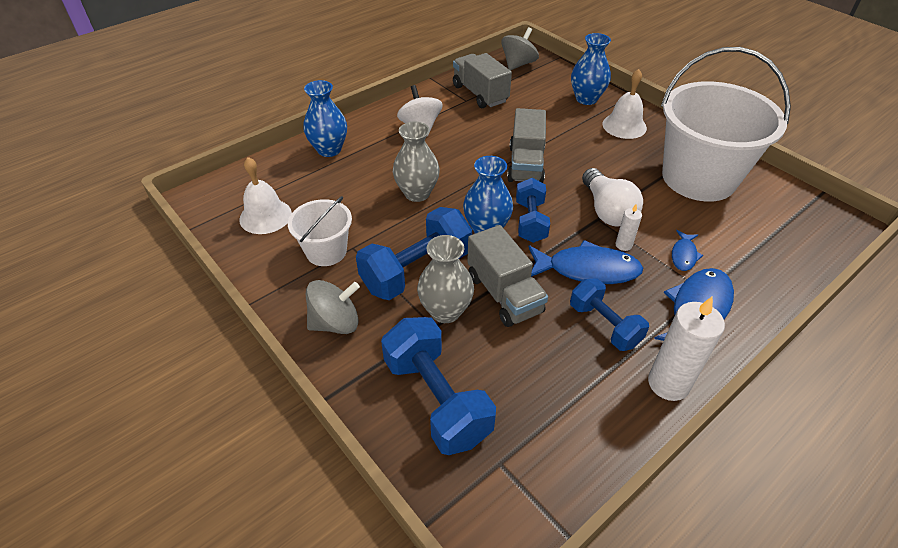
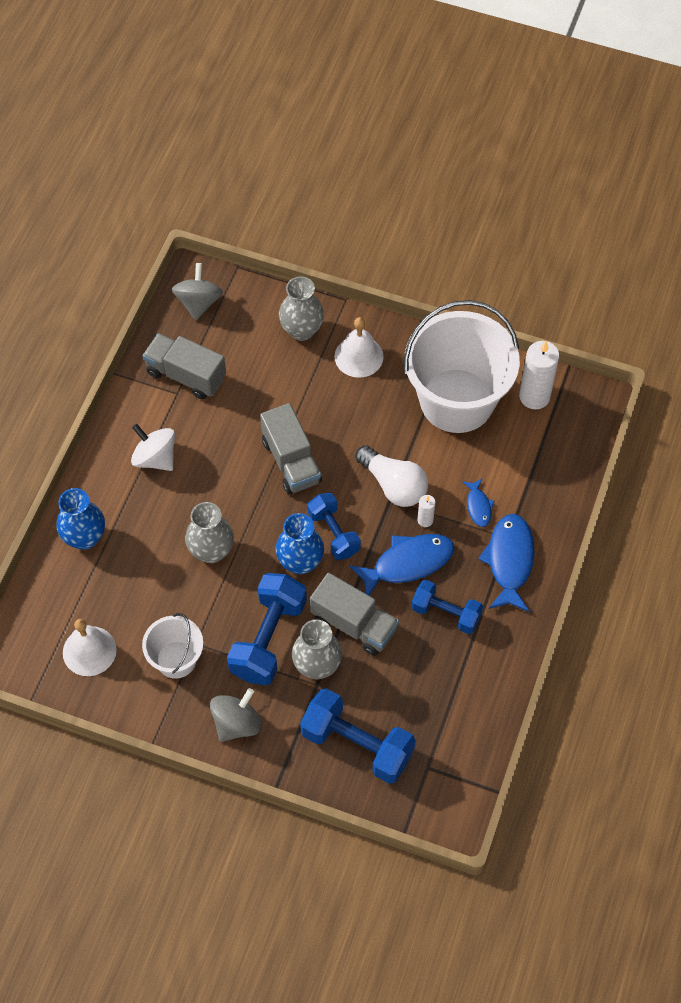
camera: 30 degrees left, 15 degrees up
(586, 99) = (302, 330): blue vase -> grey vase
(668, 383) = (513, 642): white candle -> white candle (534, 396)

